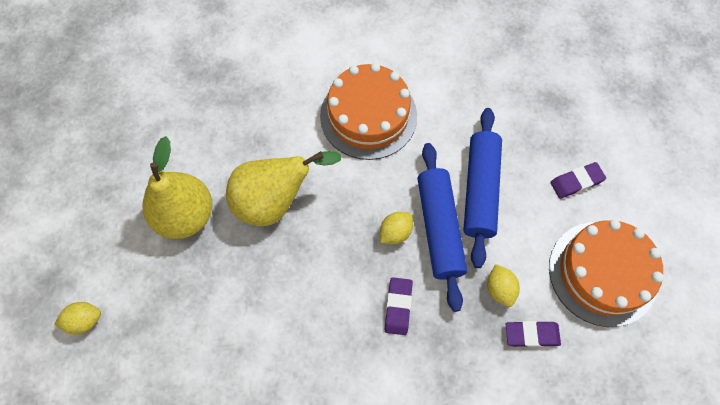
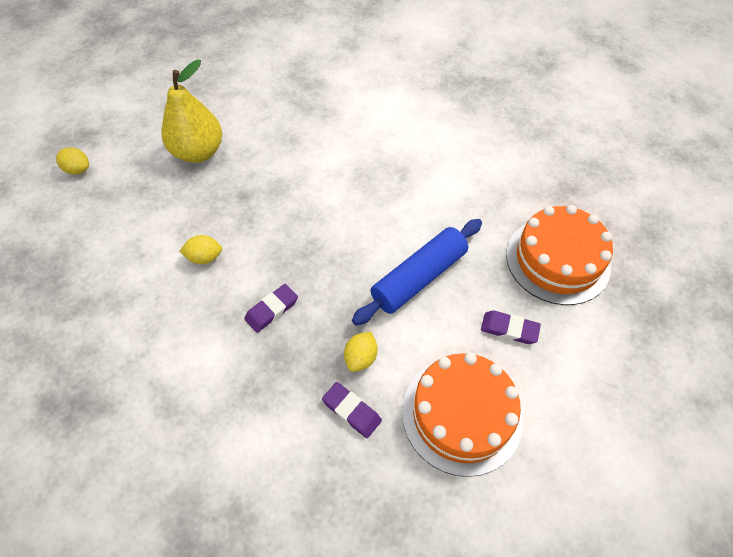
camera: 40 degrees right, 10 degrees down
(274, 201) = (262, 182): yellow pear -> none
(368, 116) = (385, 172): orange cake -> orange cake (557, 260)
(395, 232) = (323, 260): yellow lemon -> yellow lemon (205, 257)
(439, 228) = (358, 281): blue rolling pin -> none

